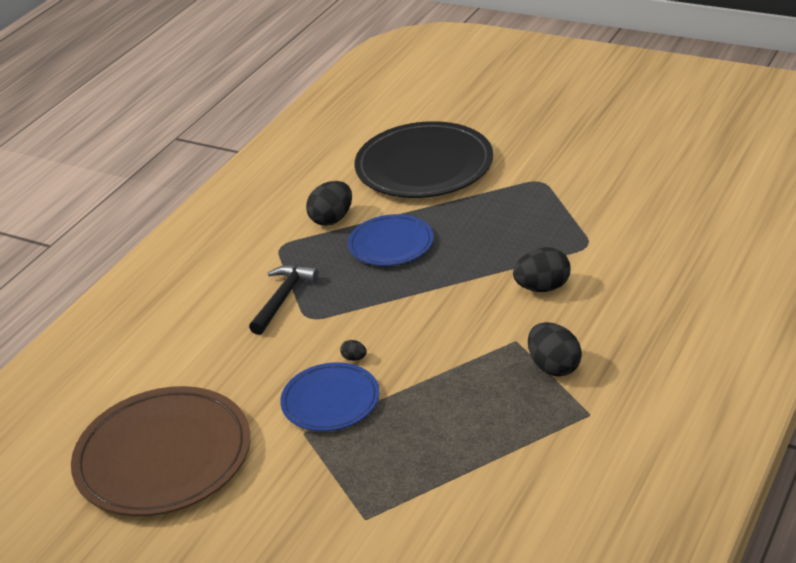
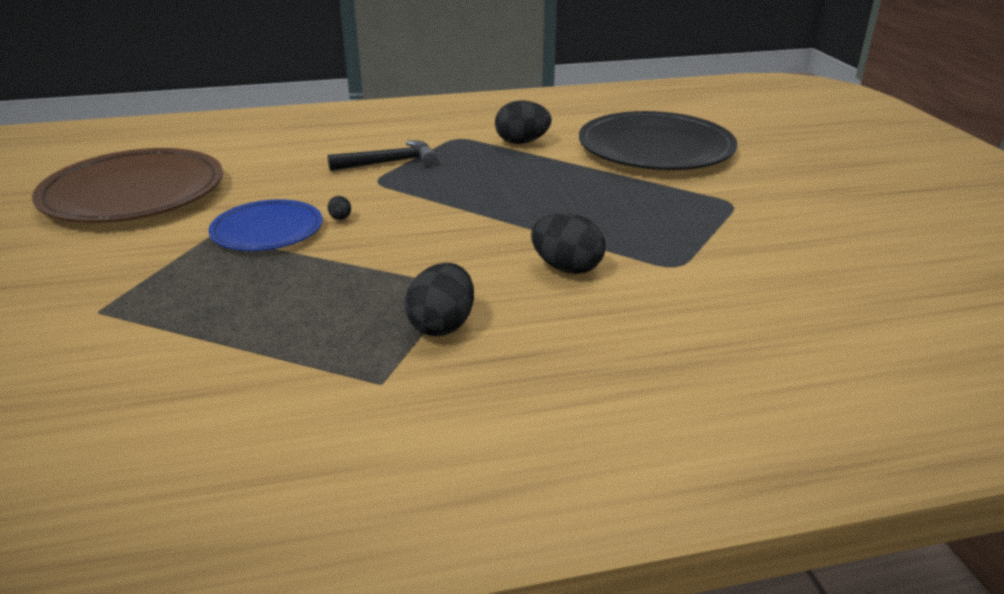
camera: 45 degrees right, 5 degrees down
(391, 244) = (524, 175): blue plate -> none

